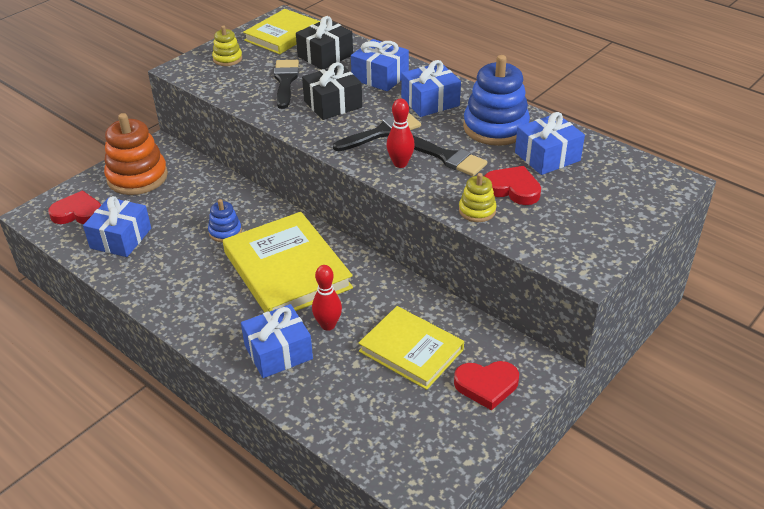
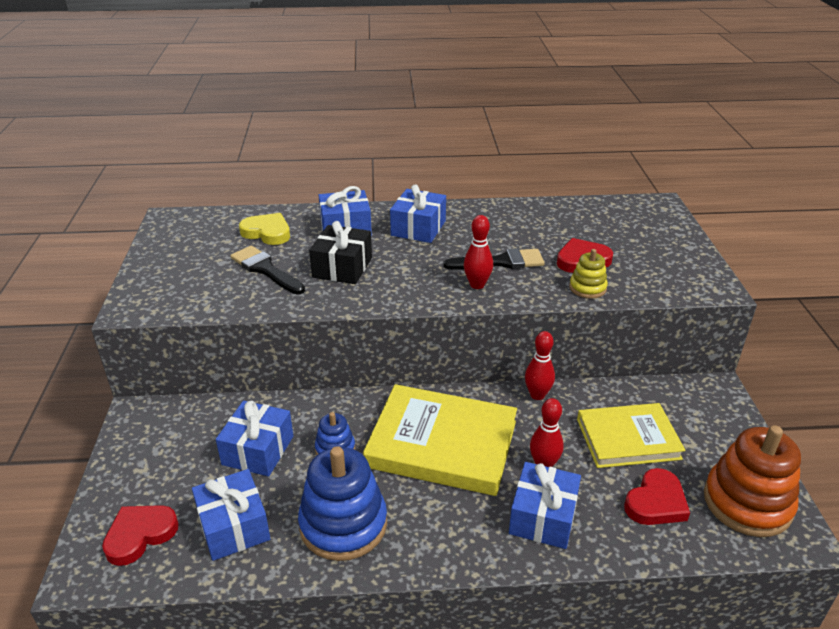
camera: 45 degrees left, 5 degrees down
(137, 177) = (160, 456): orange stacking toy -> orange stacking toy (747, 503)
(227, 59) = (170, 277): yellow stacking toy -> none
(283, 35) = (195, 233): yellow book -> none
(325, 56) = (267, 232): black gift -> yellow heart
(382, 133) = (422, 269): black brush -> none
(396, 281) = (537, 395): none -> red bowling pin
(486, 385) = (708, 426): red heart -> red heart (656, 502)
(495, 127) = (497, 224): blue stacking toy -> blue stacking toy (343, 524)
(547, 156) = (564, 226): blue gift -> blue gift (258, 450)

